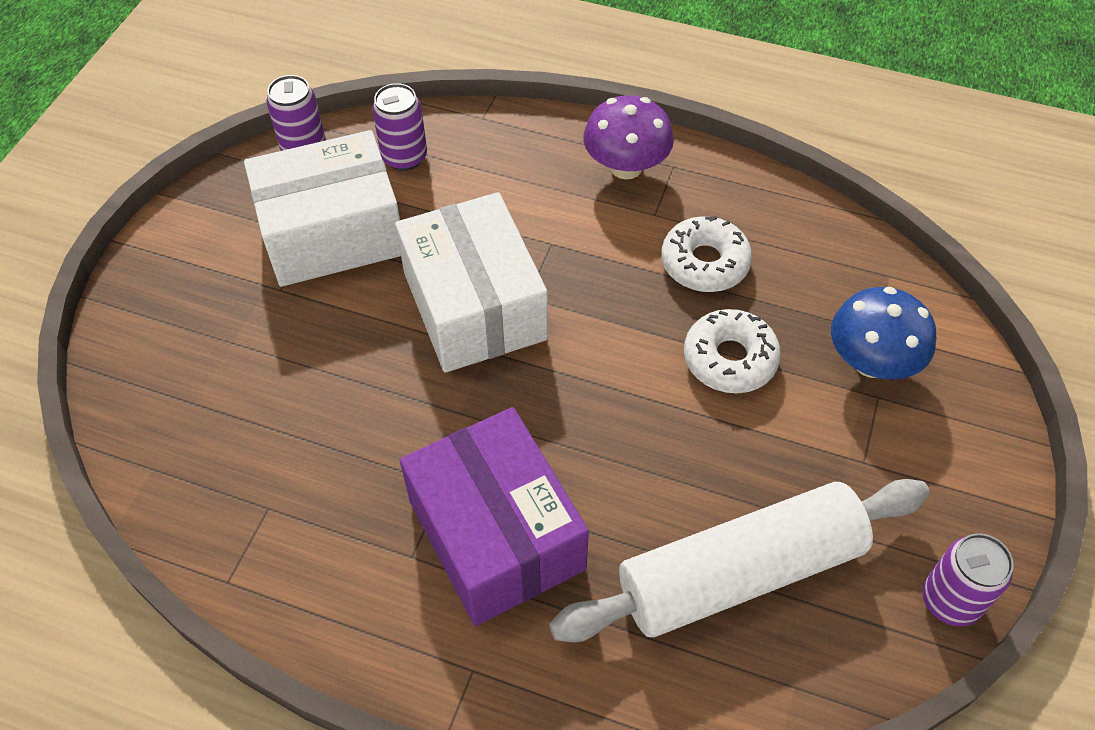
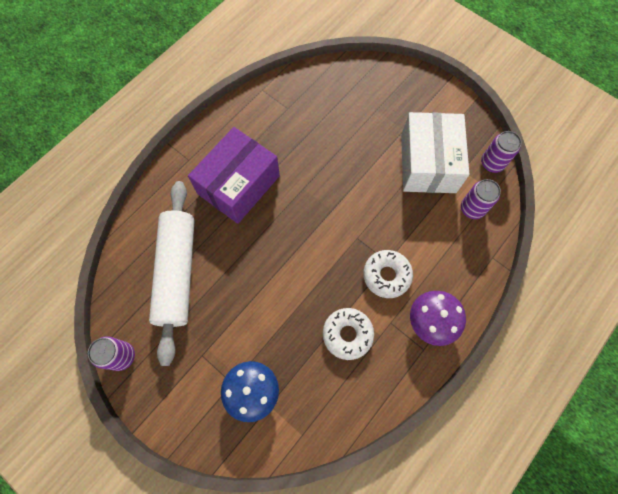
camera: 110 degrees right, 15 degrees up
(474, 306) = (360, 212): white box -> none
(496, 535) = (238, 185): purple box -> purple box turned 45 degrees counterclockwise
(730, 359) = (283, 319): white donut -> white donut (386, 275)

